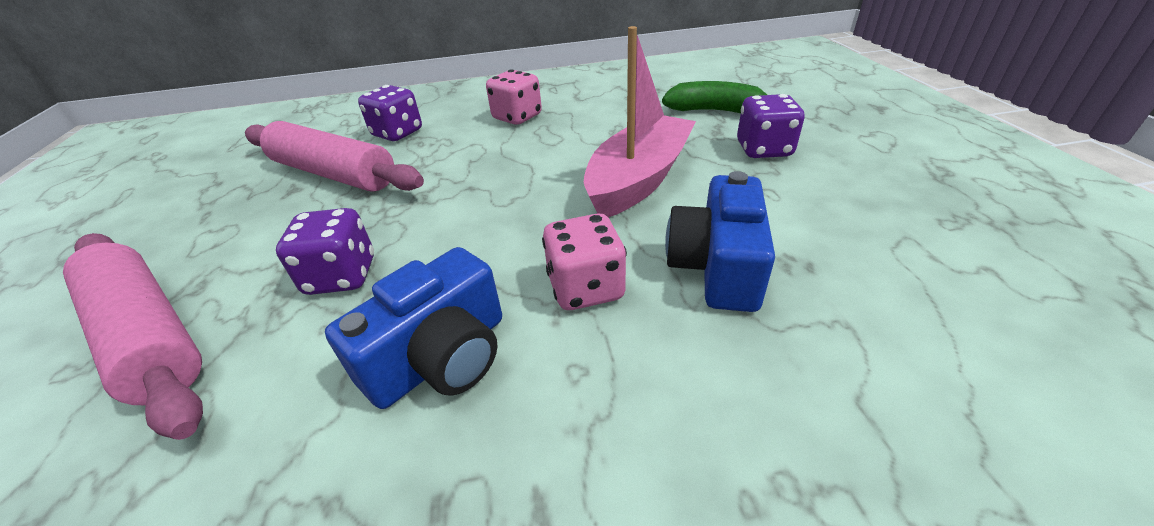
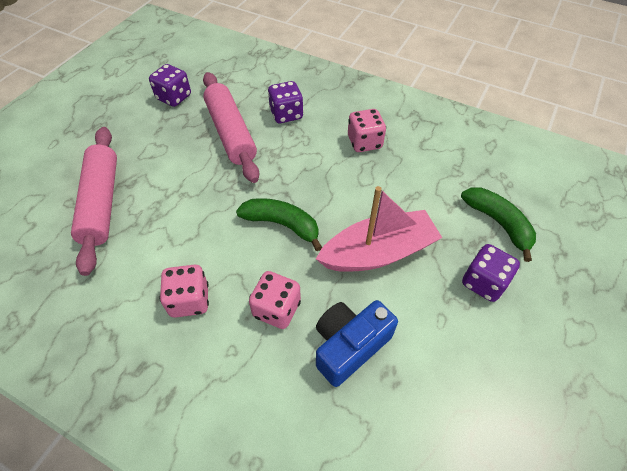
camera: 35 degrees right, 15 degrees up
(341, 276) = (186, 219): purple dice -> purple dice (174, 97)
(441, 357) = (189, 300): blue camera -> pink dice
(497, 213) = (282, 224): none -> green banana

